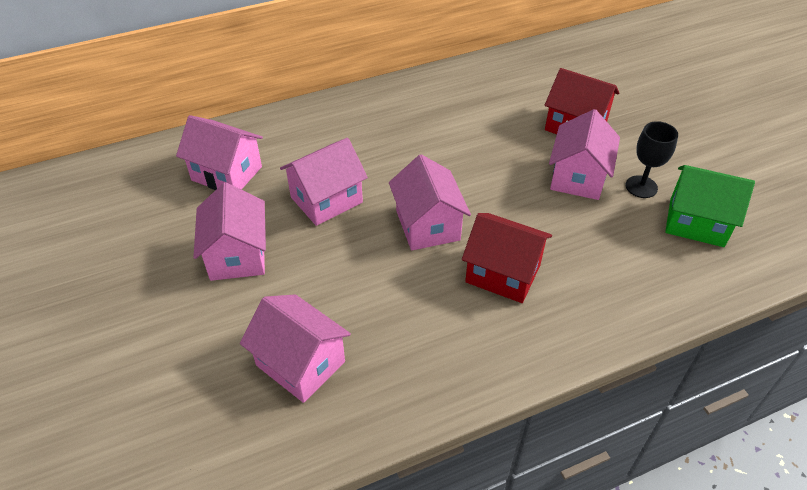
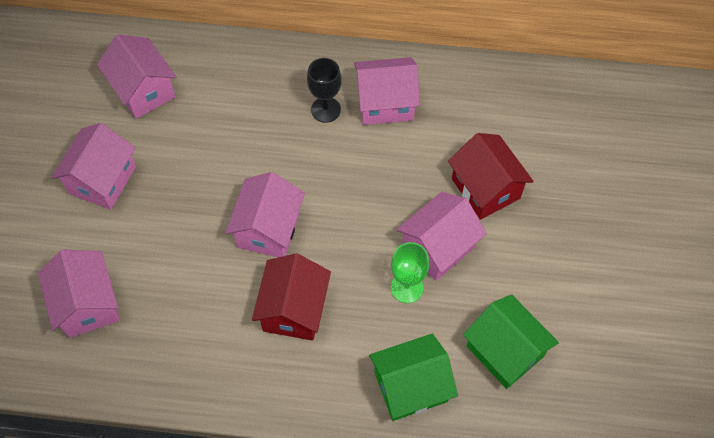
camera: 30 degrees right, 15 degrees up
(326, 200) = (205, 160): pink house -> pink house (385, 103)
(503, 273) = (294, 309): red house -> red house turned 45 degrees clockwise
(580, 215) = (407, 287): none -> green goblet
(641, 187) = (488, 288): black goblet -> black goblet (325, 110)
(652, 283) = (410, 386): none -> green house

